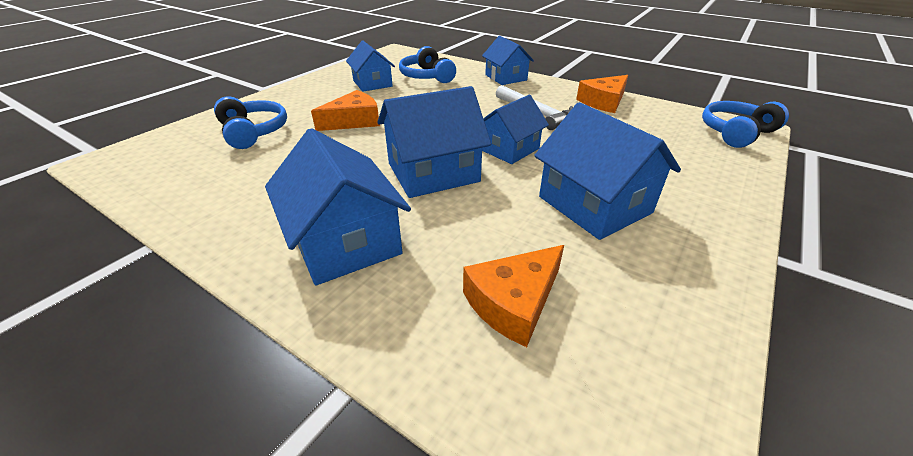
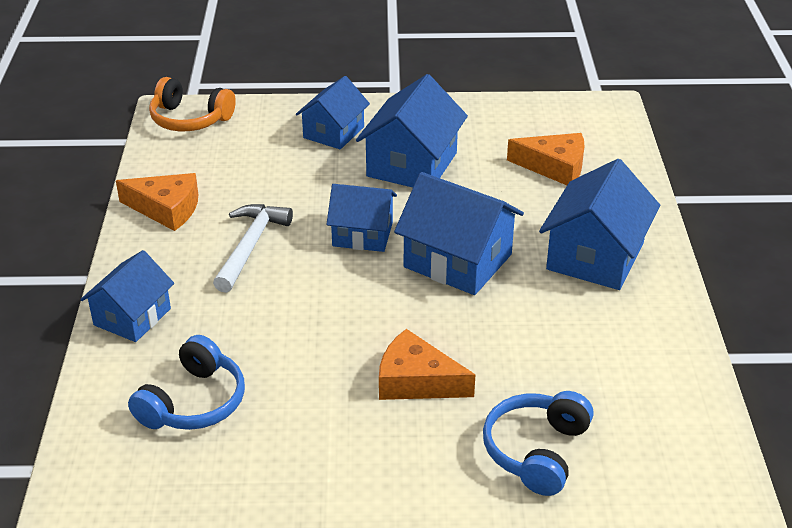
camera: 125 degrees left, 0 degrees up
(372, 83) = (276, 448): blue house -> blue house (333, 132)
(736, 133) = (190, 119): blue headphones -> orange headphones

